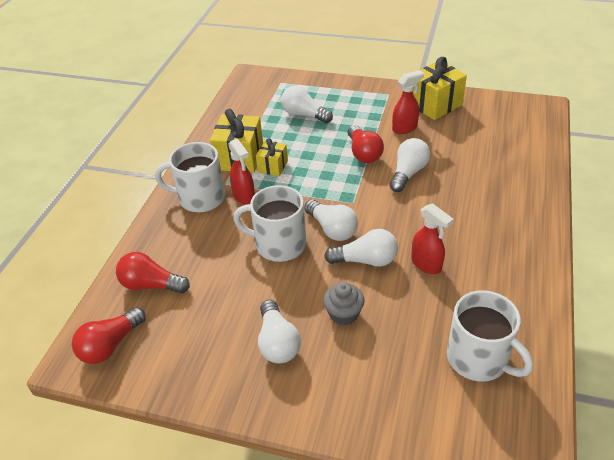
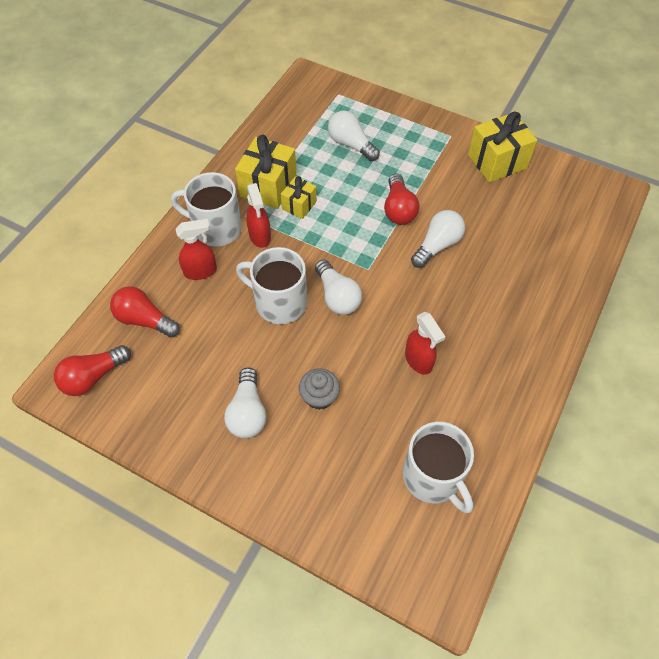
camera: 10 degrees right, 15 degrees up
(366, 260) = (359, 341): white light bulb -> none
(405, 128) = (453, 186): red spray bottle -> red spray bottle (201, 271)

